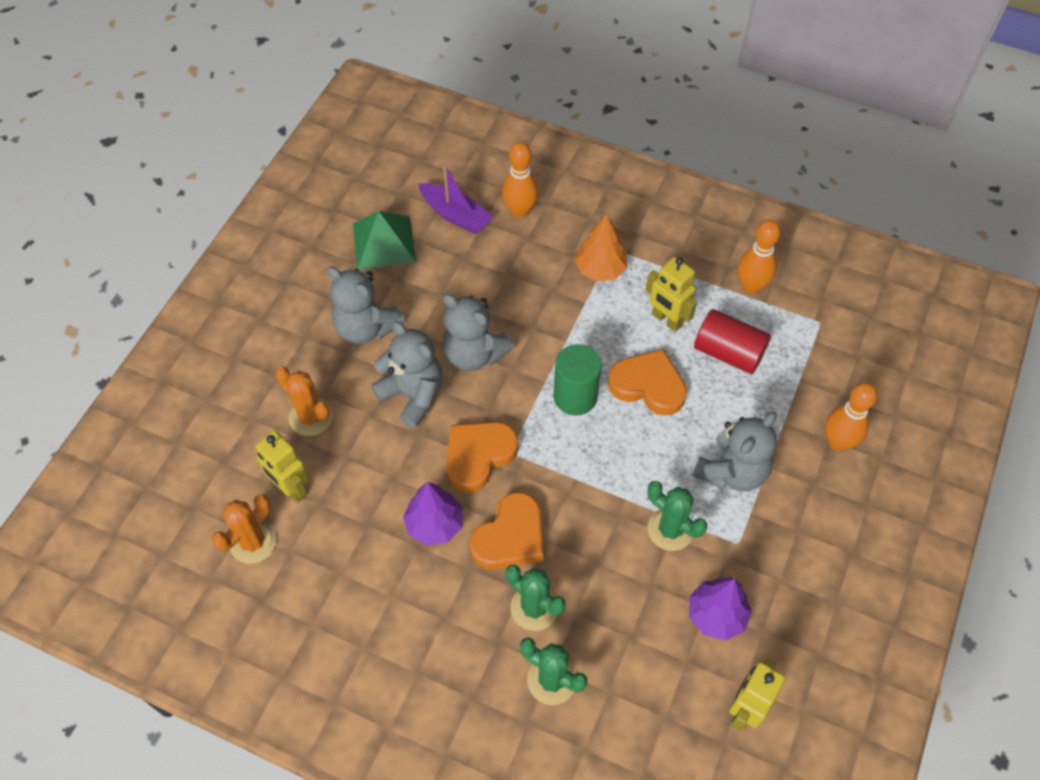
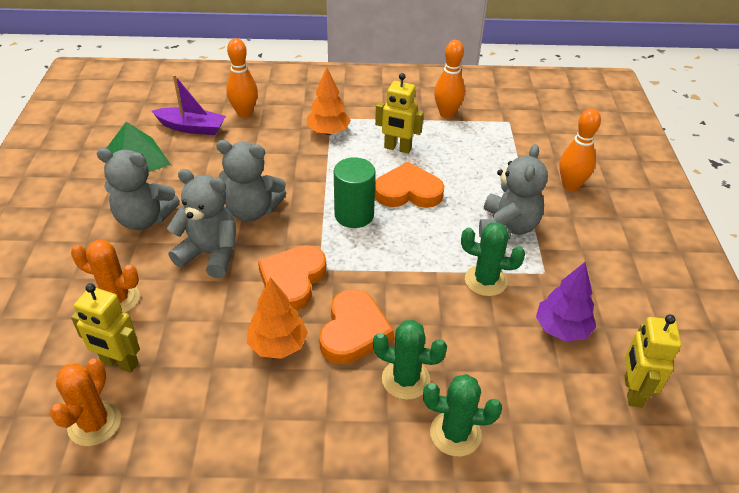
camera: 25 degrees left, 15 degrees down
(434, 524) = (278, 345): purple tree -> orange tree
(728, 353) = (456, 155): red cylinder -> none

